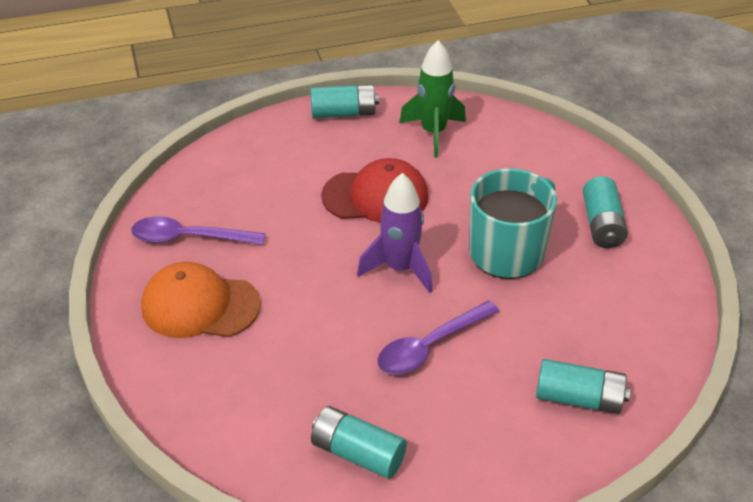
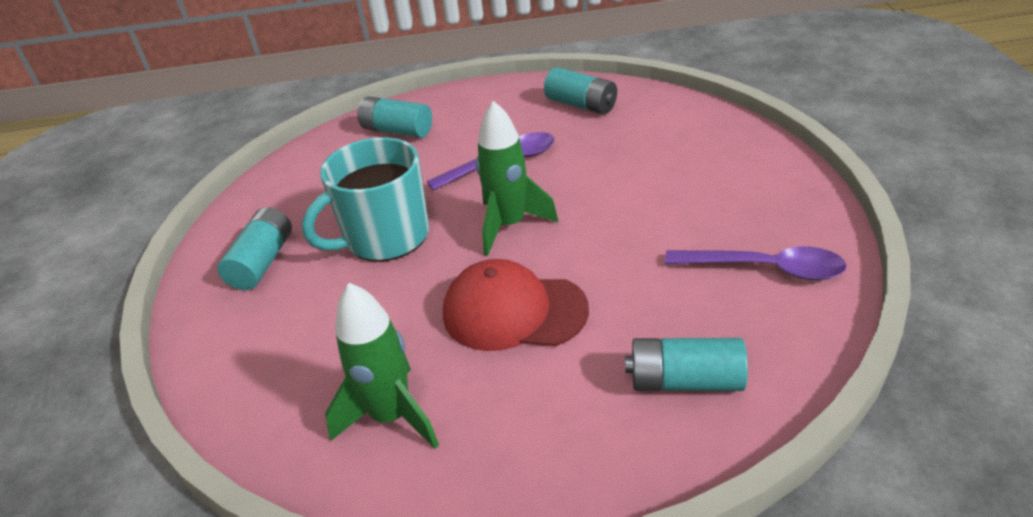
camera: 165 degrees left, 5 degrees down
(200, 306) = (732, 198): orange cap -> none
(343, 113) = (530, 478): turquoise battery -> turquoise battery (685, 381)
(400, 268) = (509, 226): purple rocket -> green rocket

